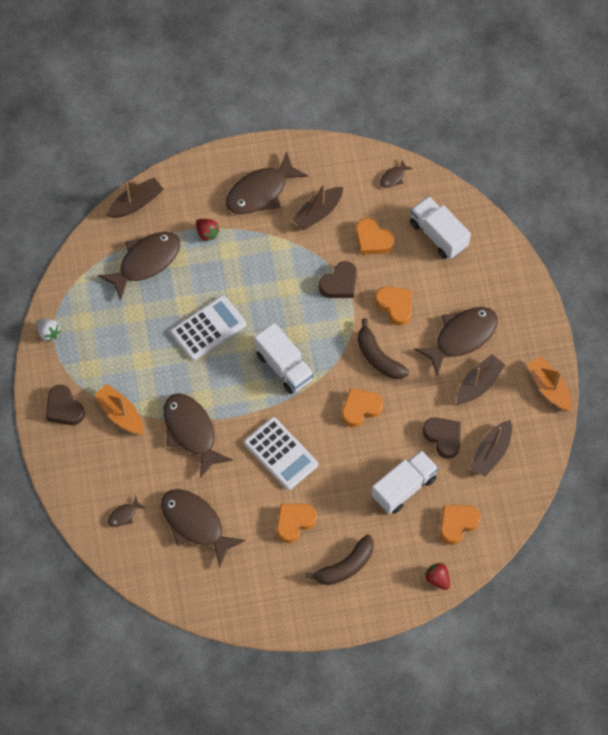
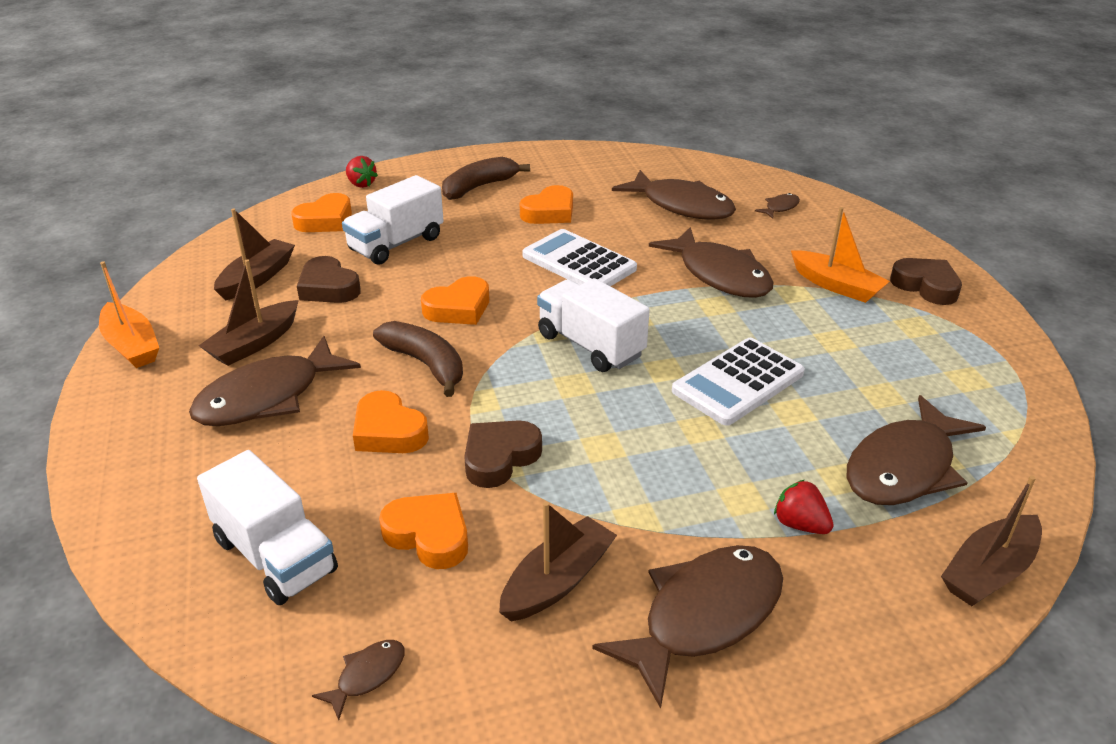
camera: 175 degrees right, 30 degrees down
(48, 333) = (1016, 362): white strawberry -> none

